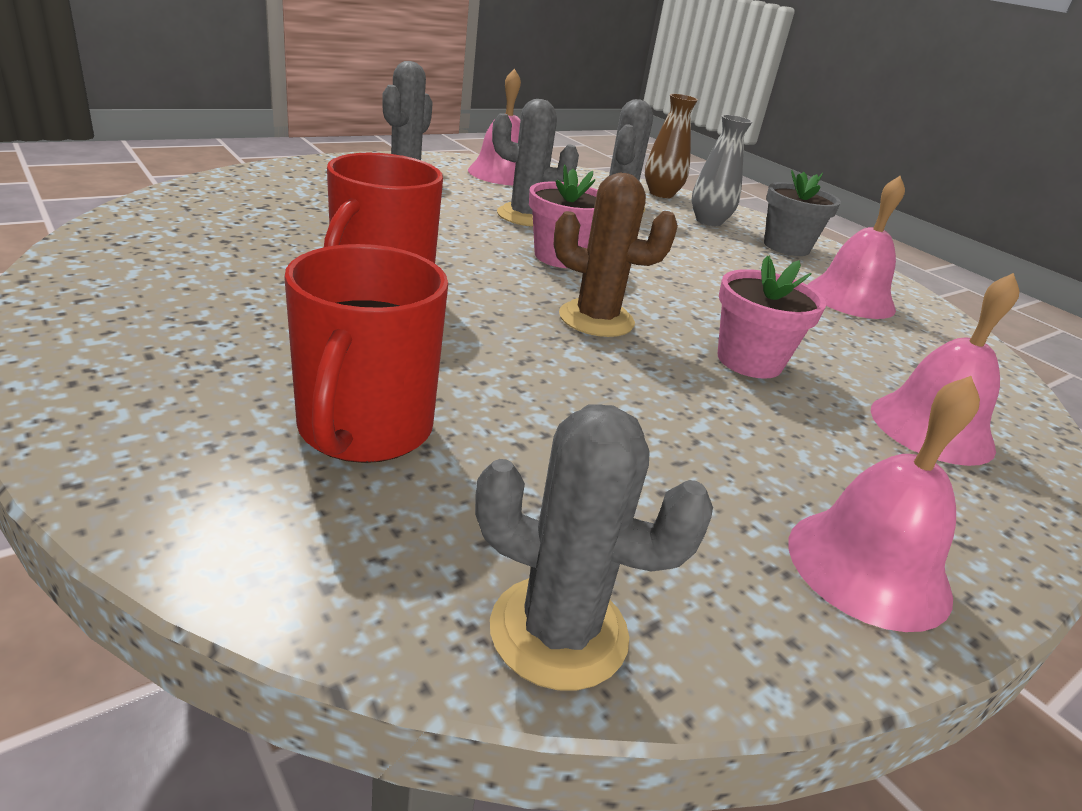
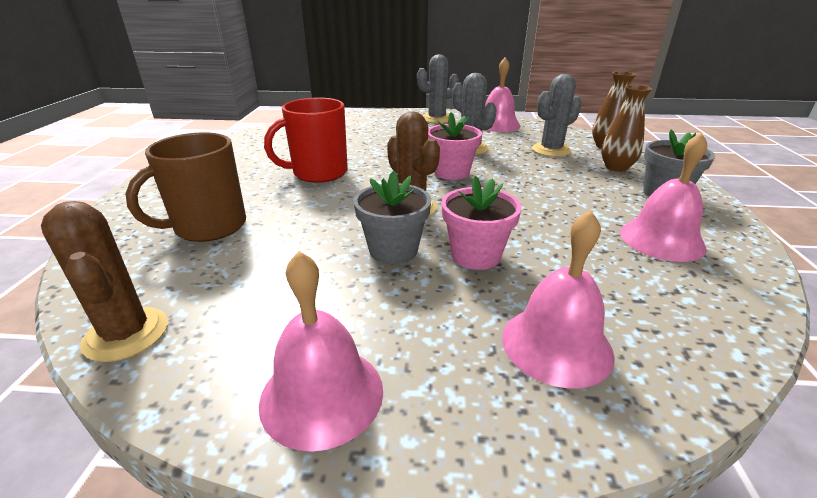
camera: 45 degrees right, 0 degrees up
(364, 429) = (208, 227): red mug -> brown mug
(558, 631) = (126, 334): grey cactus -> brown cactus
(668, 382) = (393, 250): none -> grey flower pot
(709, 221) = (616, 167): grey vase -> brown vase

